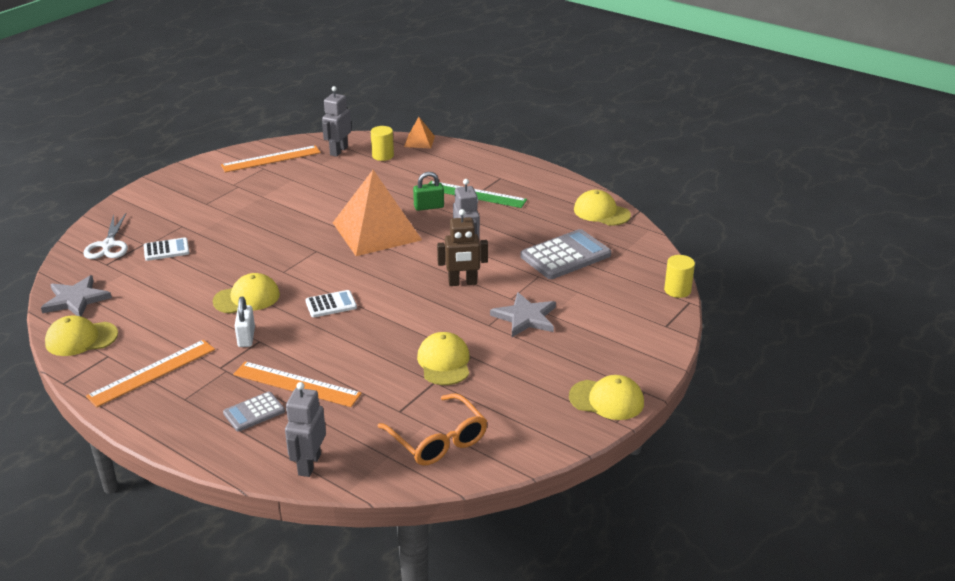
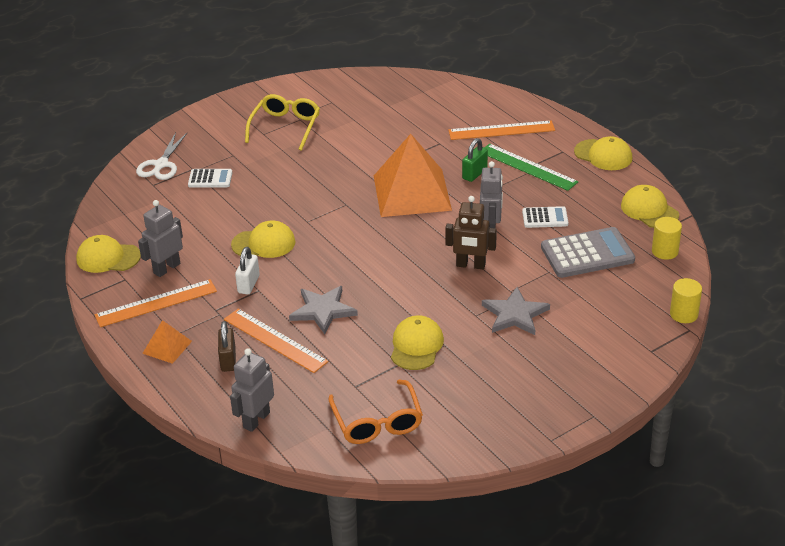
camera: 20 degrees right, 5 degrees up
(76, 299) = (115, 217): grey star -> grey star (323, 310)
(226, 195) = (285, 127): none -> yellow glasses
(254, 412) = (228, 360): grey calculator -> brown padlock
(271, 159) = (342, 92): orange ruler -> orange ruler (501, 130)
(331, 304) = (337, 265): white calculator -> white calculator (545, 218)
(338, 151) = (412, 93): grey robot -> grey robot (166, 268)
(383, 156) = (454, 106): yellow cylinder -> yellow cylinder (665, 251)
(419, 141) = (498, 94): orange pyramid -> orange pyramid (167, 347)
(429, 207) = (474, 173): green padlock -> green padlock turned 60 degrees counterclockwise
(607, 400) = (552, 416): yellow cap -> yellow cap (603, 155)

